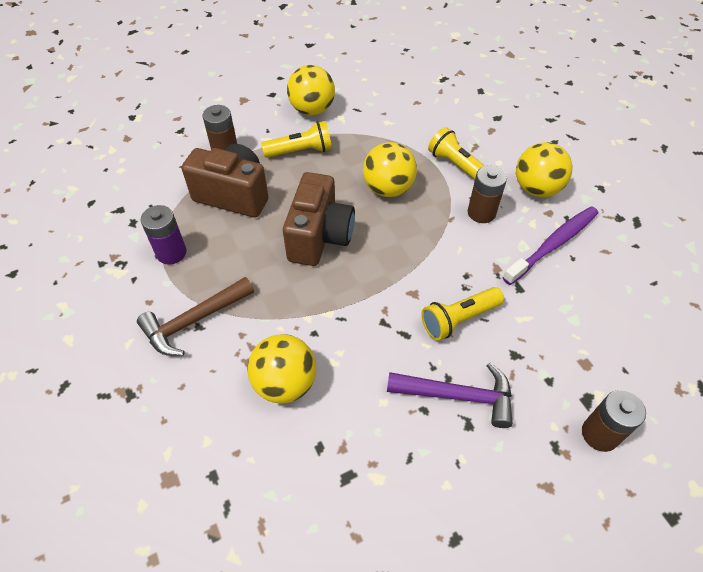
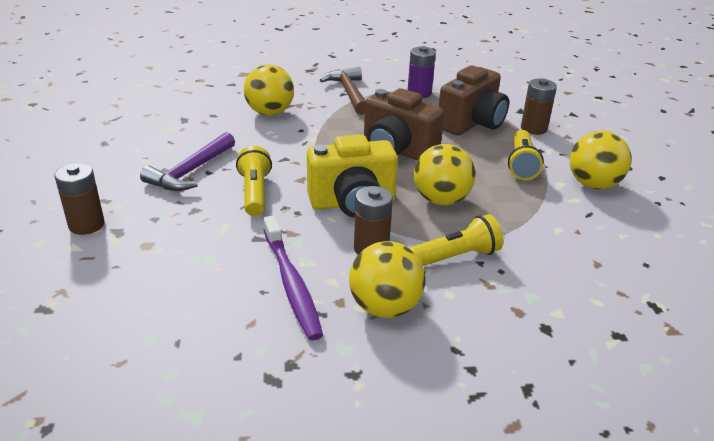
camera: 110 degrees right, 20 degrees down
(429, 242) = (352, 203): none -> yellow camera

